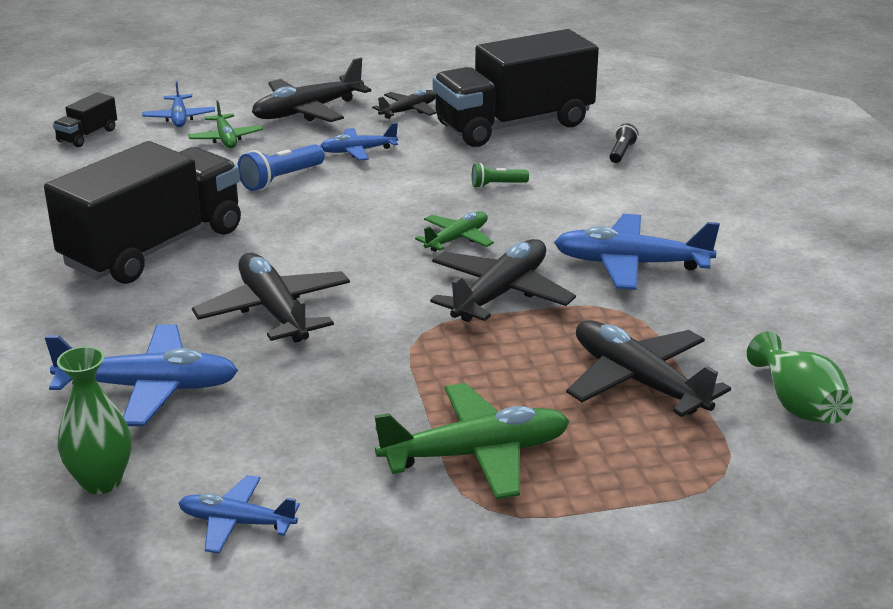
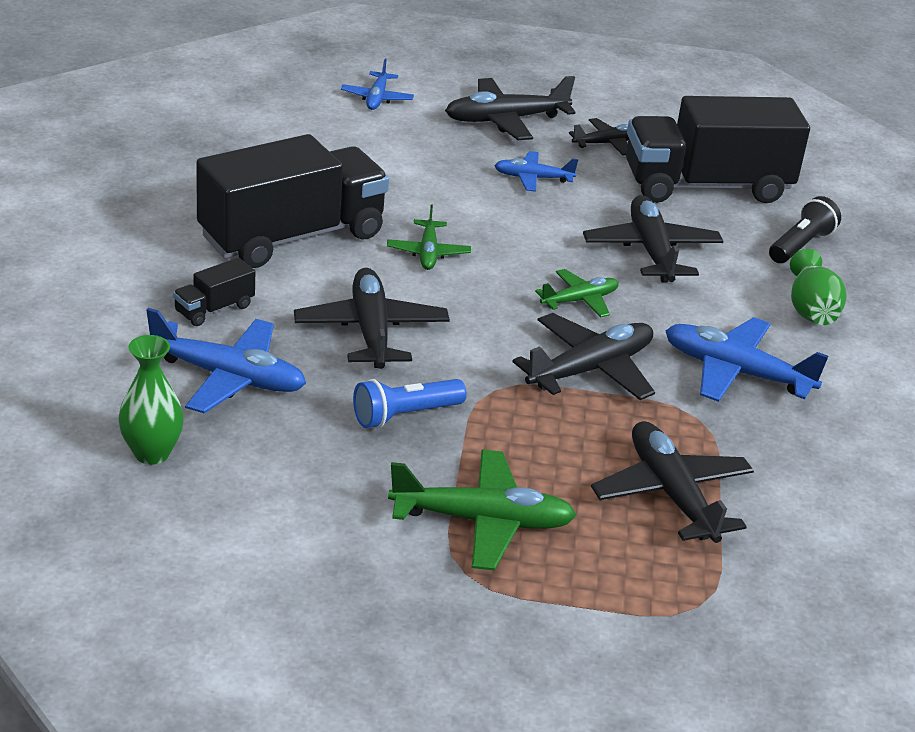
camera: 15 degrees right, 5 degrees up
(87, 135) = (282, 98): black truck -> black truck (214, 309)
(226, 139) = (411, 133): green plane -> green plane (428, 253)
(236, 522) = (246, 522): blue plane -> none
(281, 179) = (443, 192): blue flashlight -> blue flashlight (405, 415)
(497, 185) = (651, 251): green flashlight -> black plane
(621, 152) = (800, 245): black flashlight -> black flashlight, size x1.64
(798, 405) = (812, 560): green vase -> green vase (811, 310)

